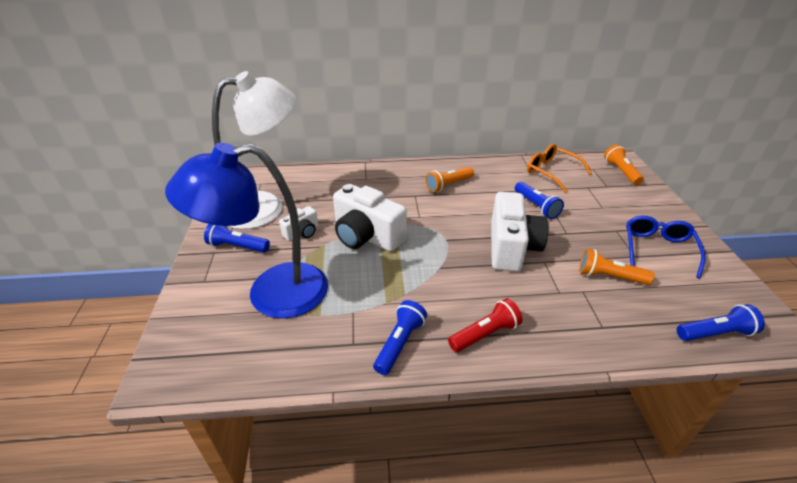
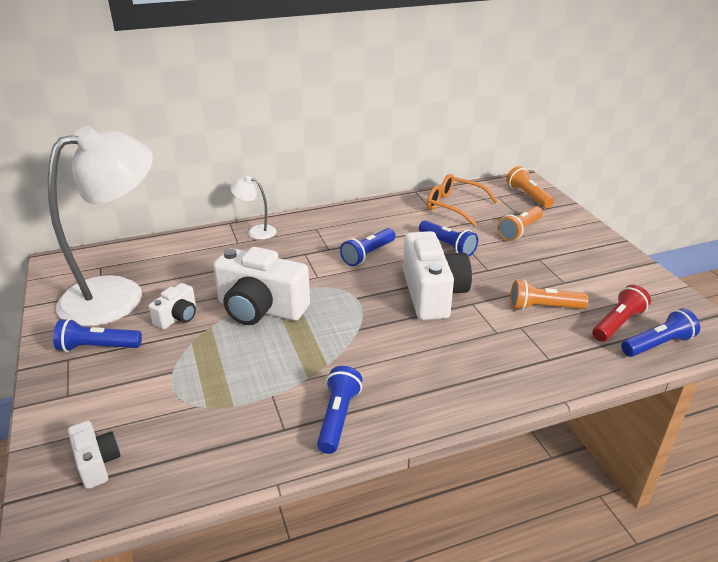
camera: 15 degrees left, 5 degrees down
(205, 341) = (97, 463): none -> white camera
(271, 293) = (163, 393): blue lamp -> none
(383, 171) = (256, 231): none -> white lamp
(448, 185) = (341, 236): orange flashlight -> orange flashlight (519, 230)
(466, 204) = (368, 254): none -> blue flashlight
(485, 334) = (430, 389): red flashlight -> red flashlight (618, 324)
(657, 249) = (584, 271): blue glasses -> none

